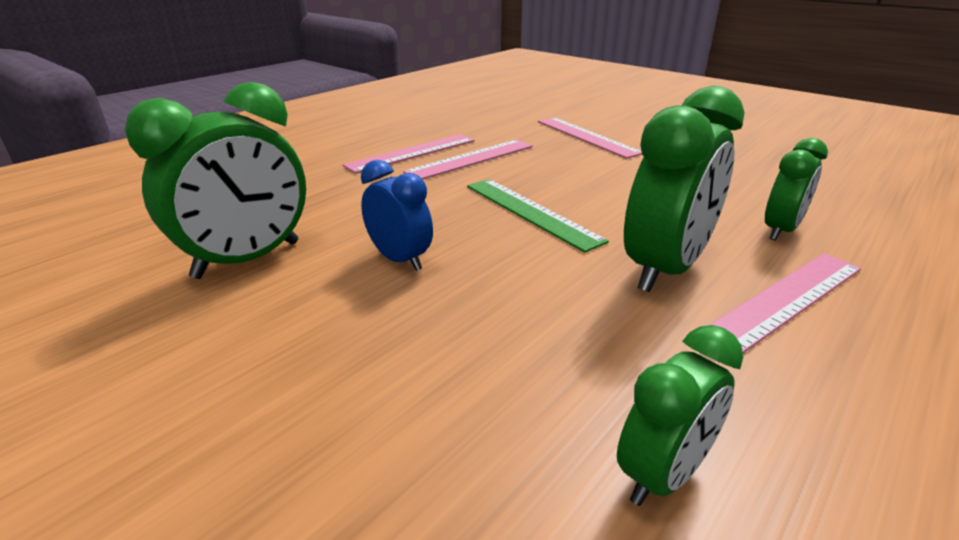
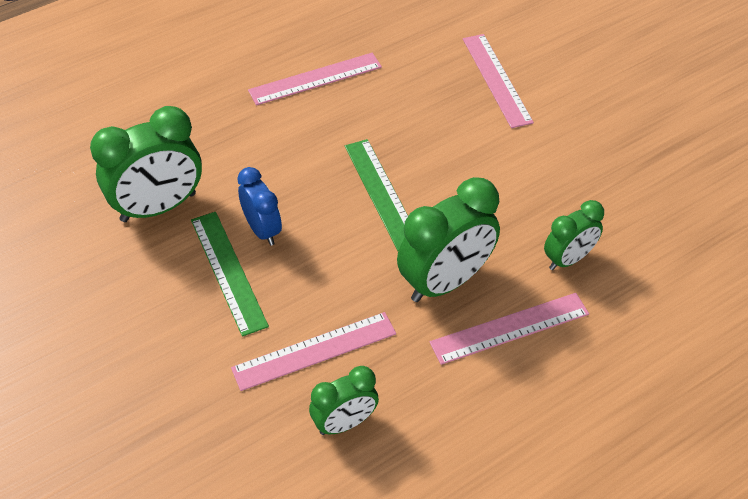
camera: 15 degrees right, 20 degrees up
(365, 306) = (228, 272): none -> green ruler
(471, 159) = (365, 100): pink ruler -> pink ruler (314, 350)

